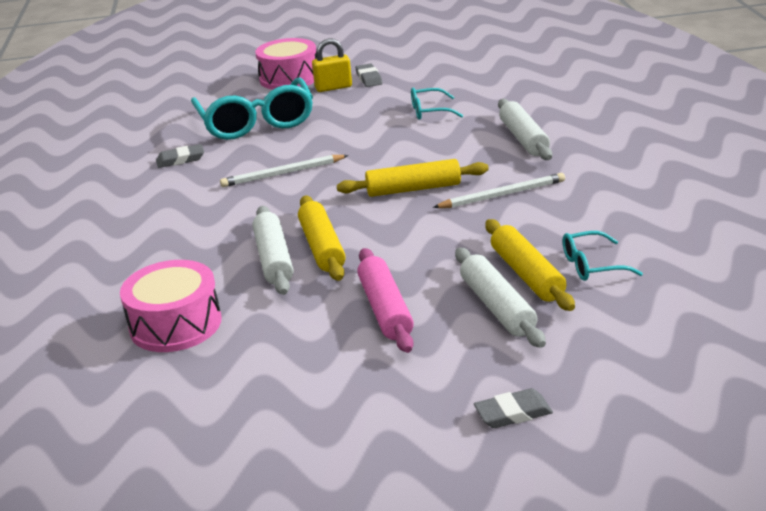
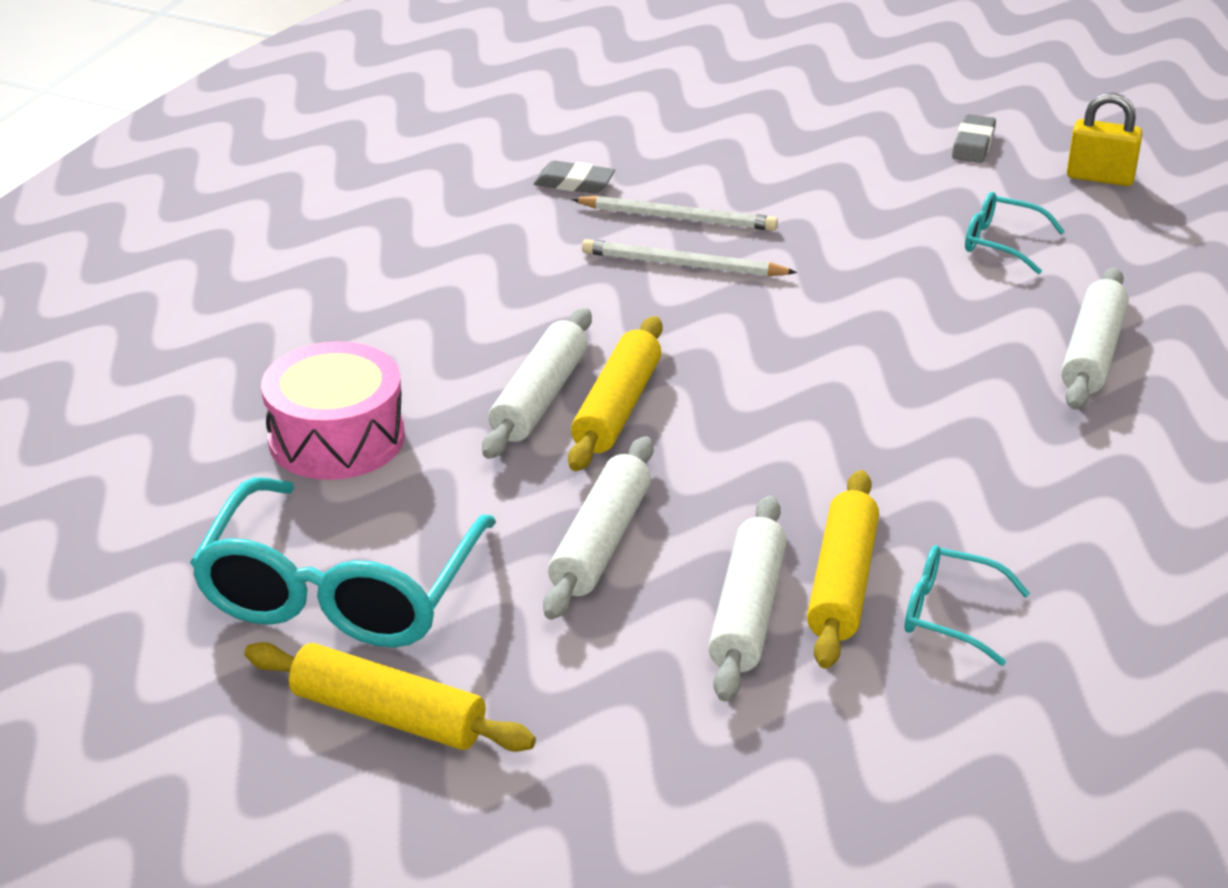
camera: 30 degrees right, 5 degrees up
(256, 122) = (732, 160): turquoise glasses -> turquoise glasses (340, 592)
(289, 78) = (856, 97): pink drum -> none
(333, 87) = (903, 140): yellow padlock -> yellow padlock (1100, 177)
(385, 309) = (601, 542): pink rolling pin -> white rolling pin
(413, 189) = (834, 370): yellow rolling pin -> yellow rolling pin (388, 715)
(502, 195) = (950, 437): white pencil -> white pencil (678, 218)
(513, 413) = (601, 772): grey eraser -> none

